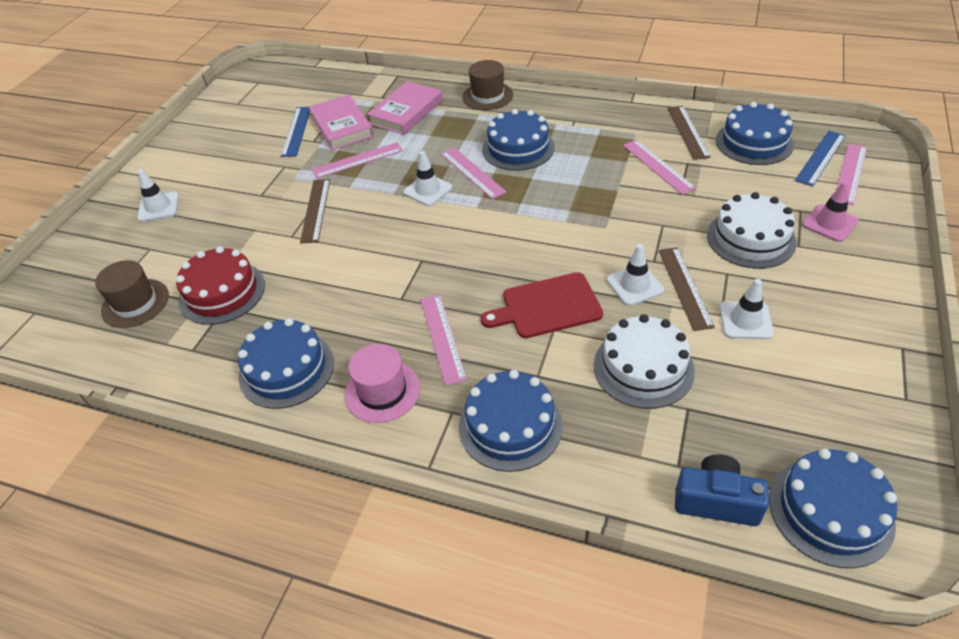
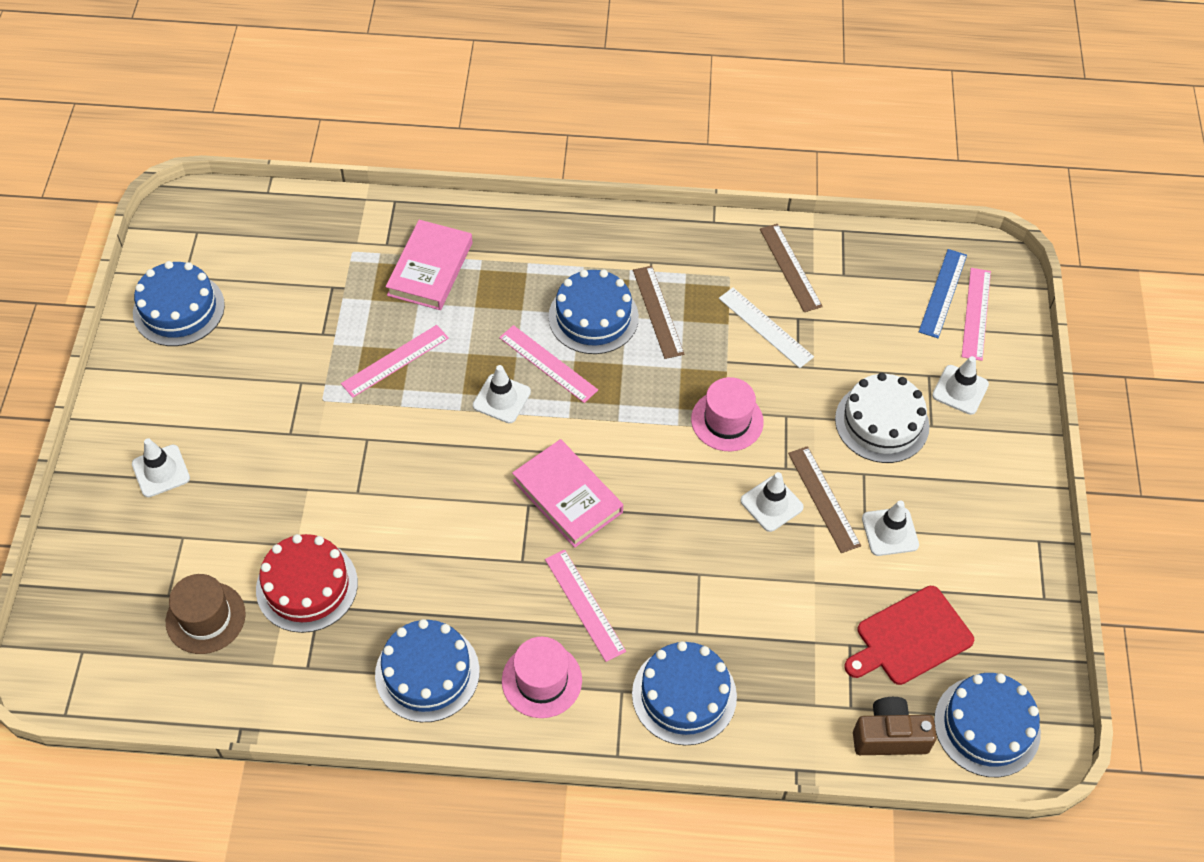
camera: 20 degrees left, 10 degrees up
(296, 131) = (292, 319): blue ruler -> none
(315, 210) = (372, 448): brown ruler -> brown ruler (658, 311)
(342, 126) = (352, 304): pink book -> pink book (567, 496)
(487, 96) = (529, 229): brown hat -> none
(547, 306) = (685, 546): red cutting board -> red cutting board (910, 638)
(609, 222) = (727, 420): none -> pink hat
(643, 367) = (799, 605): white cake -> none
(658, 166) = (765, 327): pink ruler -> white ruler
(716, 501) = (889, 736): blue camera -> brown camera
(754, 142) = (867, 276): blue cake -> blue cake (179, 309)
(829, 223) = (960, 390): pink traffic cone -> white traffic cone

